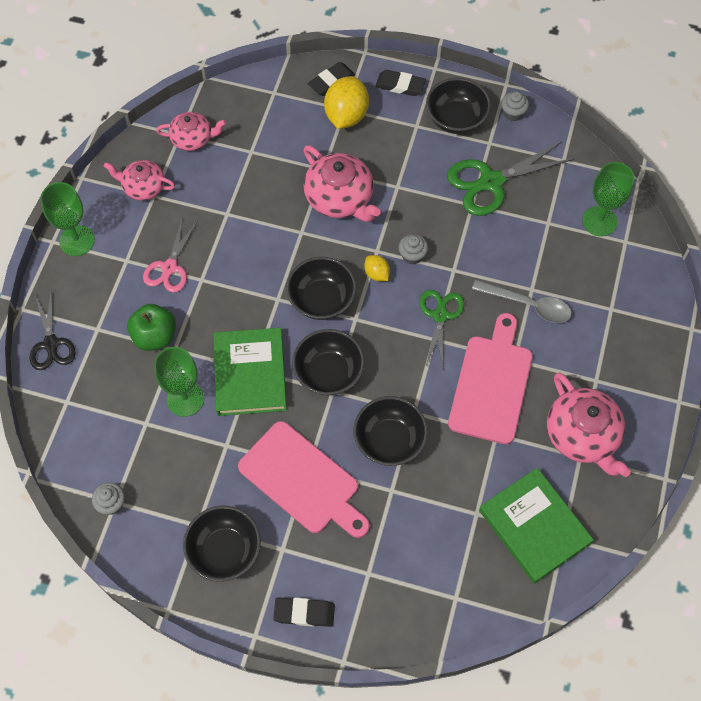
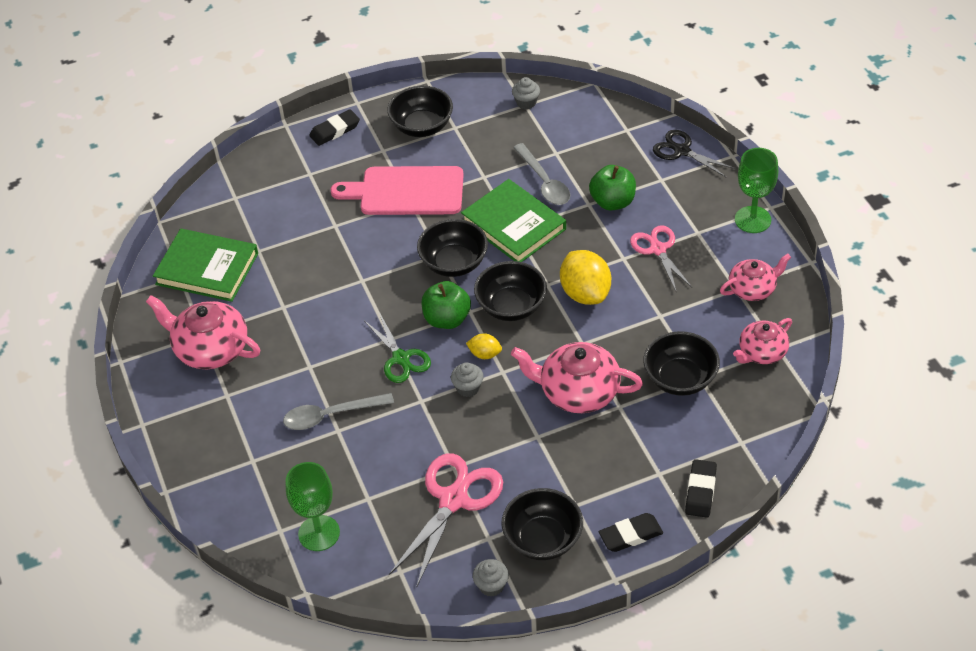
camera: 145 degrees right, 15 degrees down
(185, 399) = (544, 182): green goblet -> grey spoon
(346, 116) = (650, 468): yellow lemon -> yellow lemon (585, 293)
(378, 324) = (447, 319): none -> green apple
(389, 440) = (364, 252): black bowl -> black bowl (680, 379)
(491, 182) = (453, 499): green scissors -> pink scissors
(492, 384) = (314, 337): pink cutting board -> none

